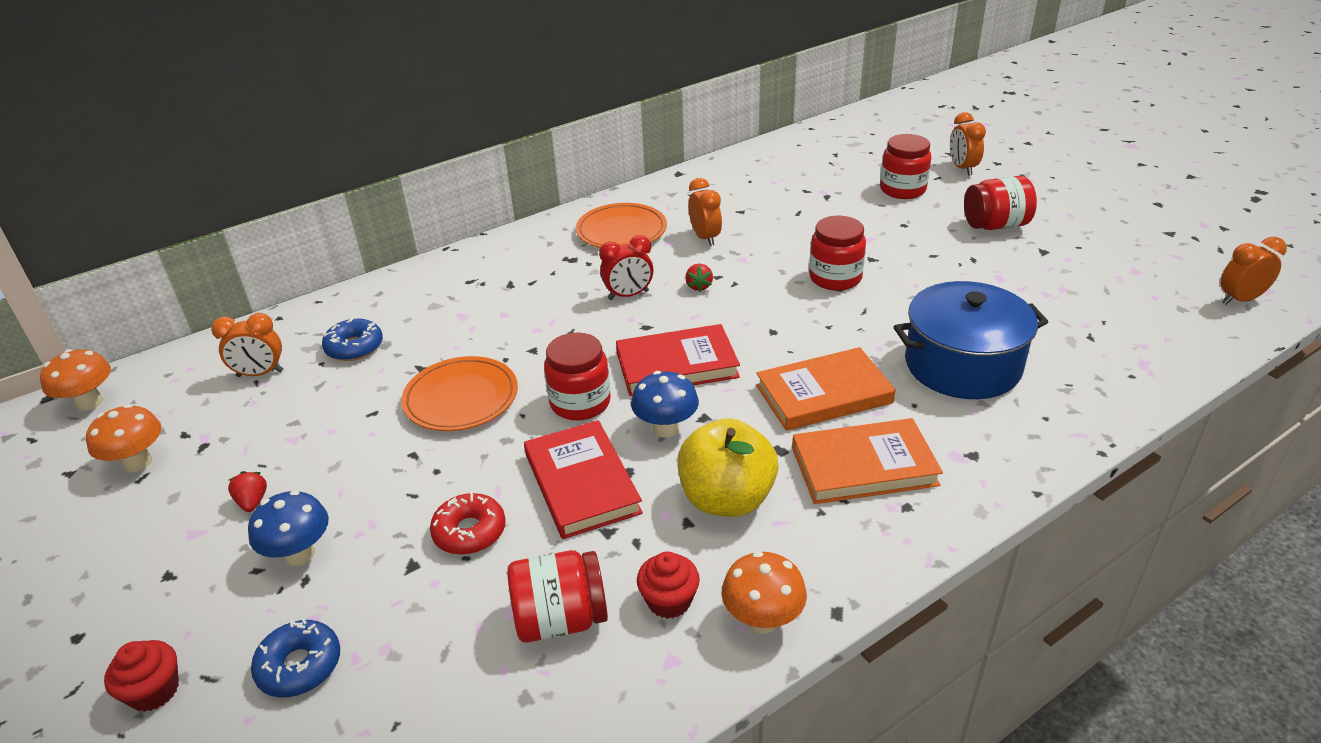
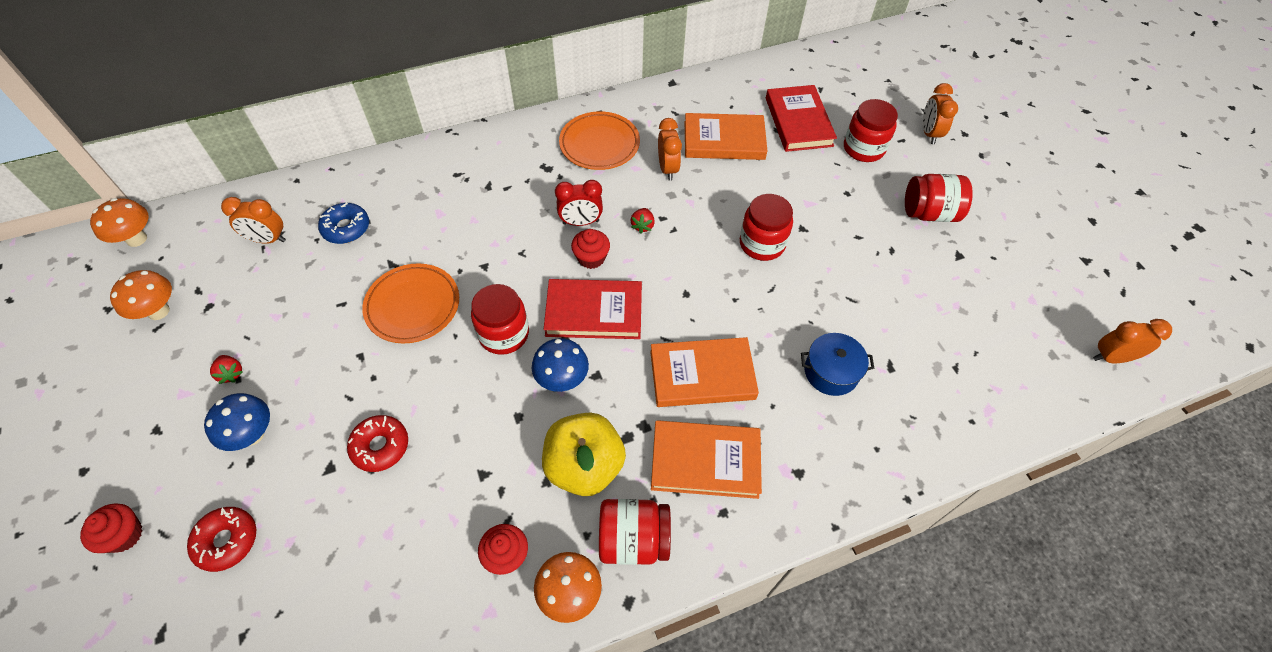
camera: 10 degrees right, 20 degrees up
(252, 502) = (231, 373): red strawberry -> red strawberry turned 150 degrees clockwise
(299, 666) = (227, 541): blue donut -> red donut
(560, 619) = (421, 550): red jar -> red jar (633, 539)
(581, 483) = (478, 420): red book -> red book (798, 122)
(653, 322) = (591, 258): none -> red cupcake
(755, 207) = (724, 140): none -> orange book
(962, 365) = (831, 372): blue pot -> blue pot, size x0.55

